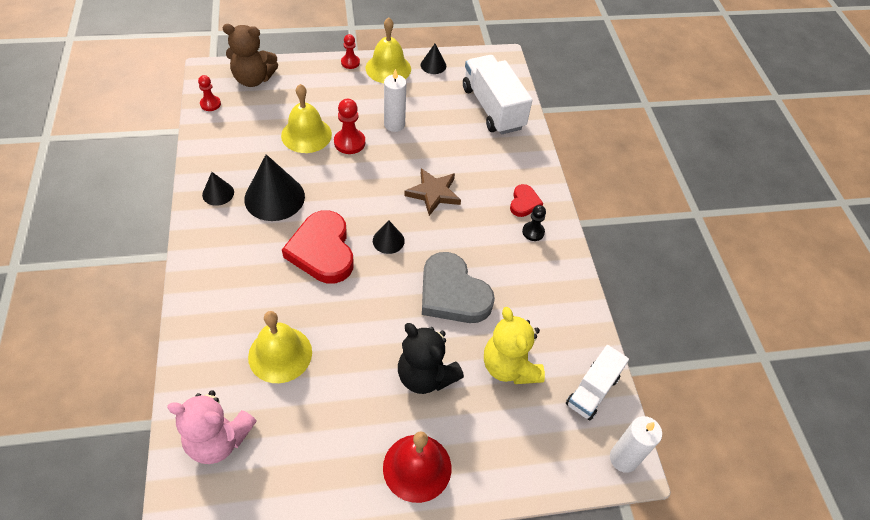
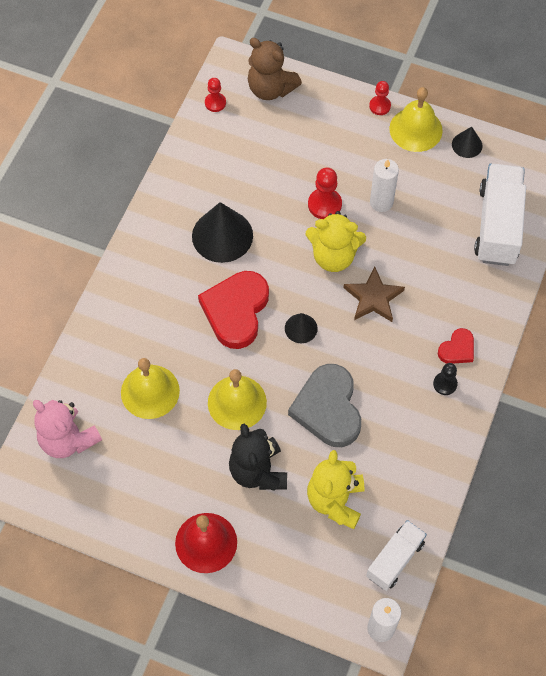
camera: 35 degrees right, 10 degrees up
(218, 193) = (174, 208): black cone -> none
(306, 135) = (288, 177): yellow bell -> yellow bell (237, 402)
(381, 176) = (333, 256): none -> yellow teddy bear
(592, 391) = (395, 559): white truck -> white truck turned 150 degrees clockwise

